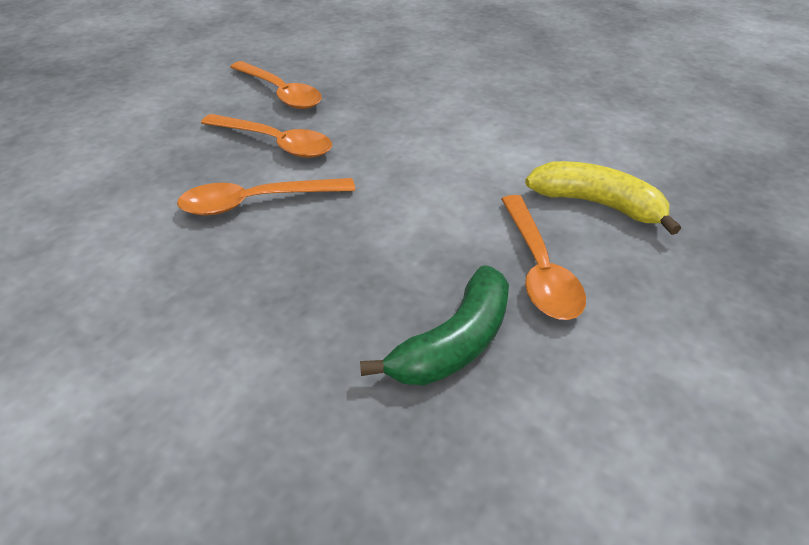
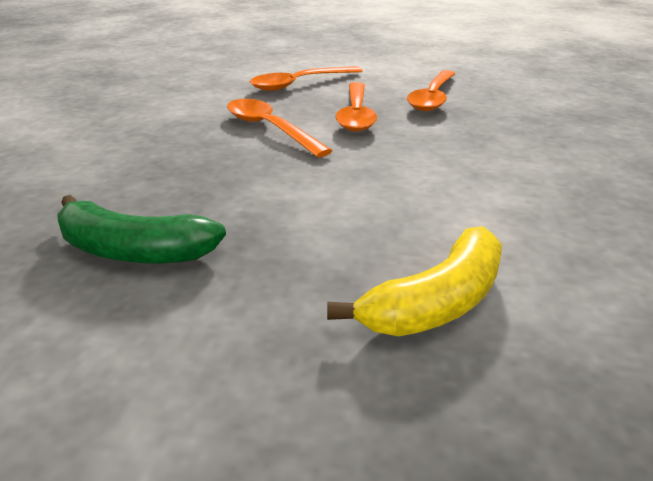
camera: 65 degrees right, 10 degrees down
(539, 268) = (272, 279): orange spoon -> orange spoon (299, 84)
(597, 204) = (436, 302): yellow banana -> yellow banana turned 45 degrees clockwise

